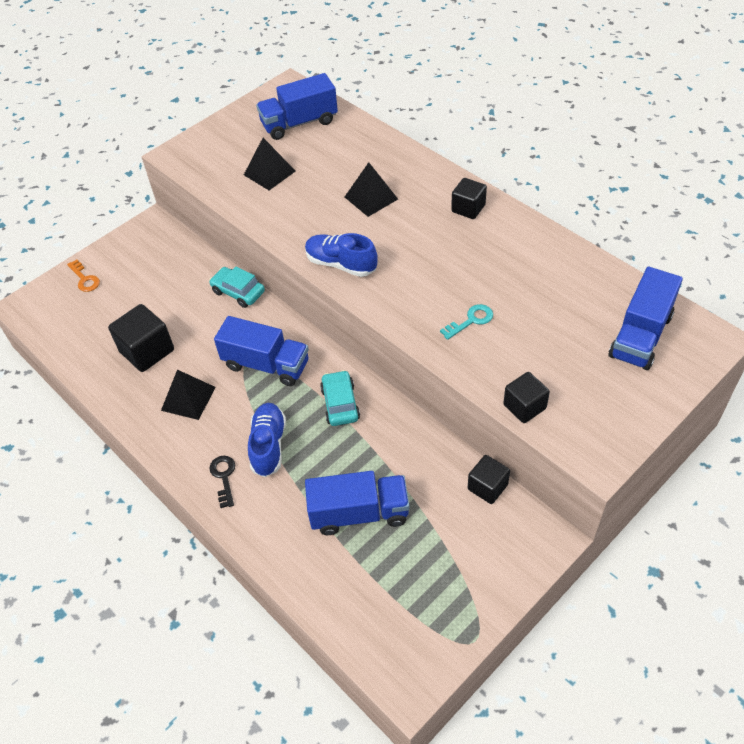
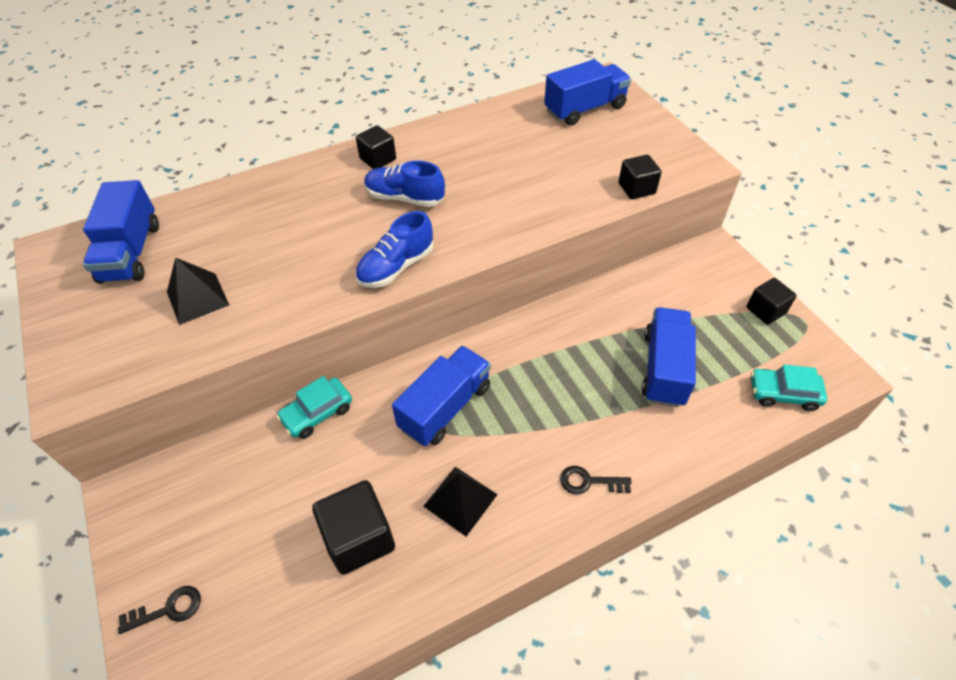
camera: 75 degrees left, 0 degrees up
(85, 279) = (168, 609): orange key -> black key
(268, 445) = (559, 428): blue shoe -> blue shoe (405, 198)
(340, 404) = (527, 352): turquoise car -> turquoise car (783, 393)
(371, 198) = (311, 221): black pyramid -> none
(471, 320) = (524, 194): turquoise key -> none
(487, 487) = (657, 271): black cube -> black cube (765, 310)
(640, 336) = (585, 109): blue truck -> blue truck turned 75 degrees counterclockwise

